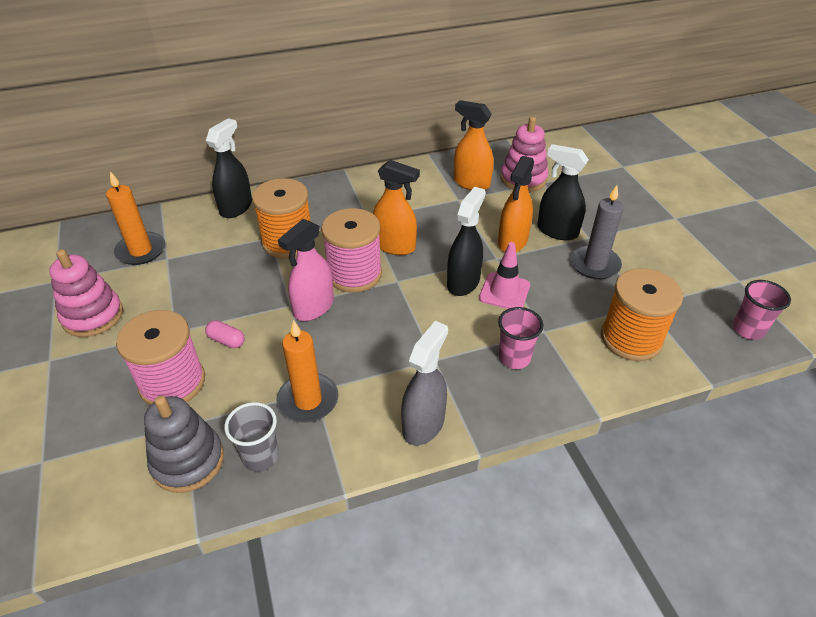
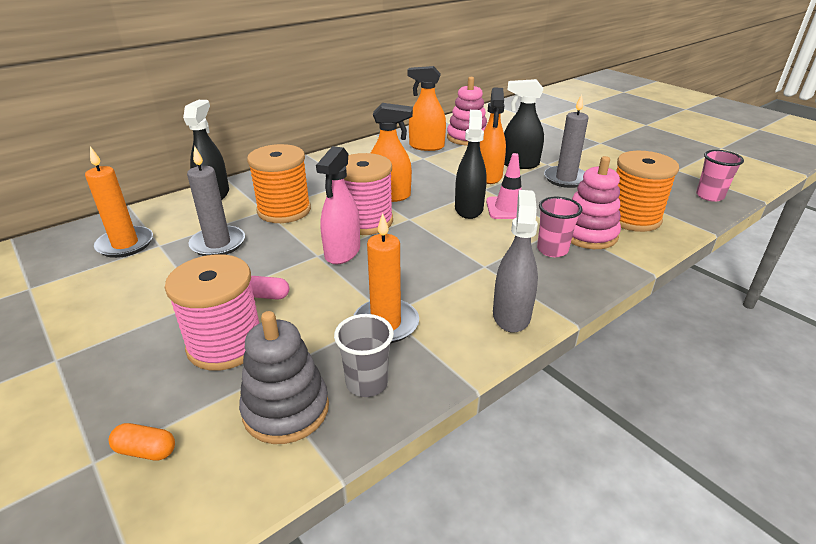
camera: 20 degrees left, 10 degrees down
(78, 464) = (146, 450): none -> orange capsule
(93, 316) = (94, 308): pink stacking toy -> pink stacking toy (588, 234)
(214, 269) = (218, 244): none -> grey candle

